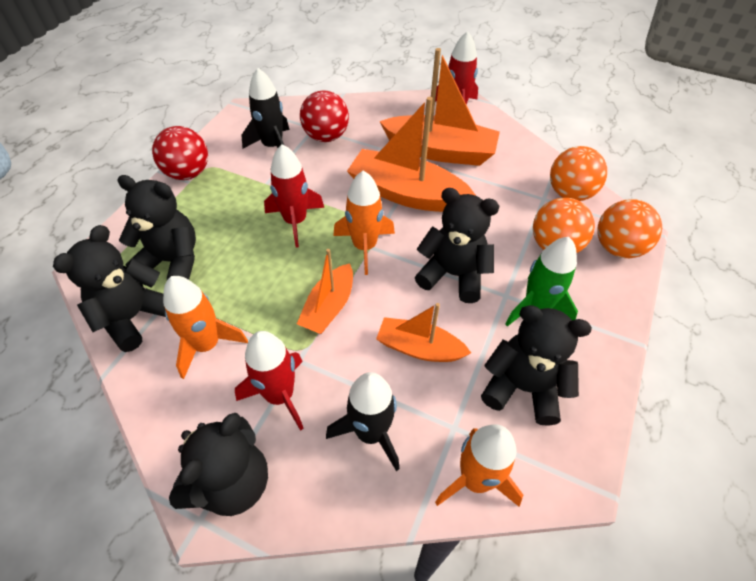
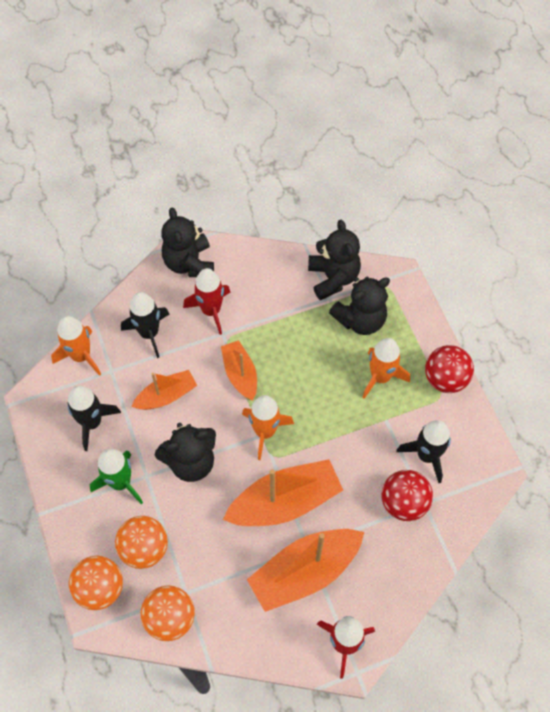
camera: 135 degrees right, 10 degrees up
(207, 345) = (277, 299): orange rocket -> orange rocket (380, 377)
(295, 221) = (328, 409): red rocket -> none
(522, 387) = (92, 422): black teddy bear -> black rocket

